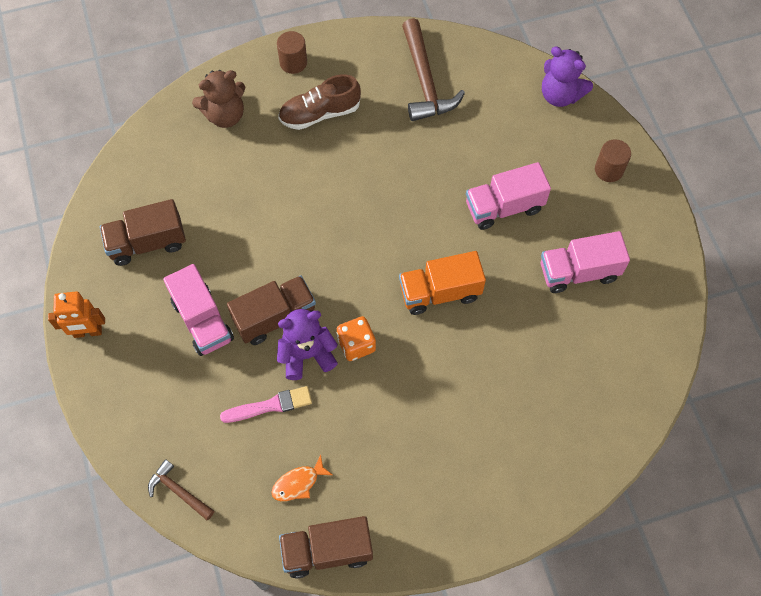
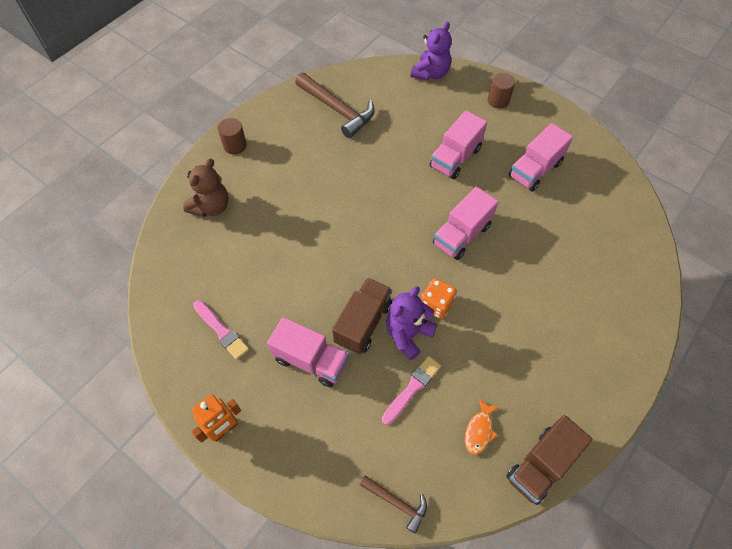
camera: 35 degrees left, 5 degrees down
(147, 243) = (221, 331): brown truck -> pink brush
(178, 491) = (397, 503): brown hammer -> brown hammer turned 150 degrees counterclockwise
(320, 113) = (281, 168): brown shoe -> none
(440, 292) = (461, 235): orange truck -> pink truck
(560, 95) = (430, 73): purple teddy bear -> purple teddy bear turned 60 degrees counterclockwise

